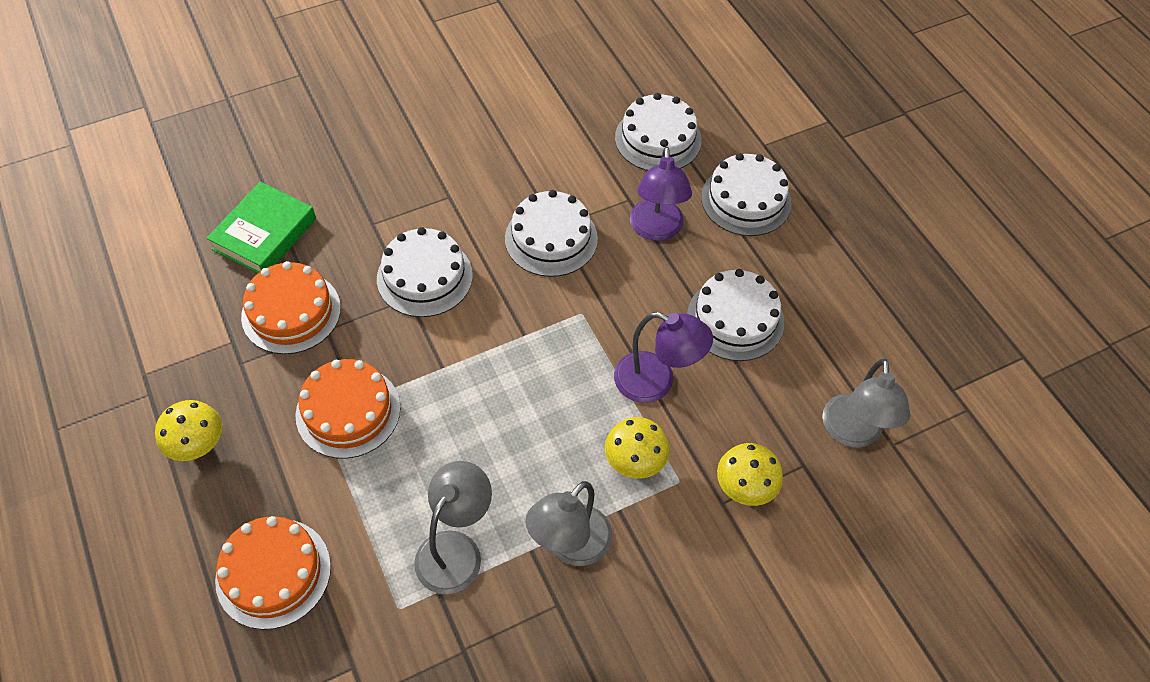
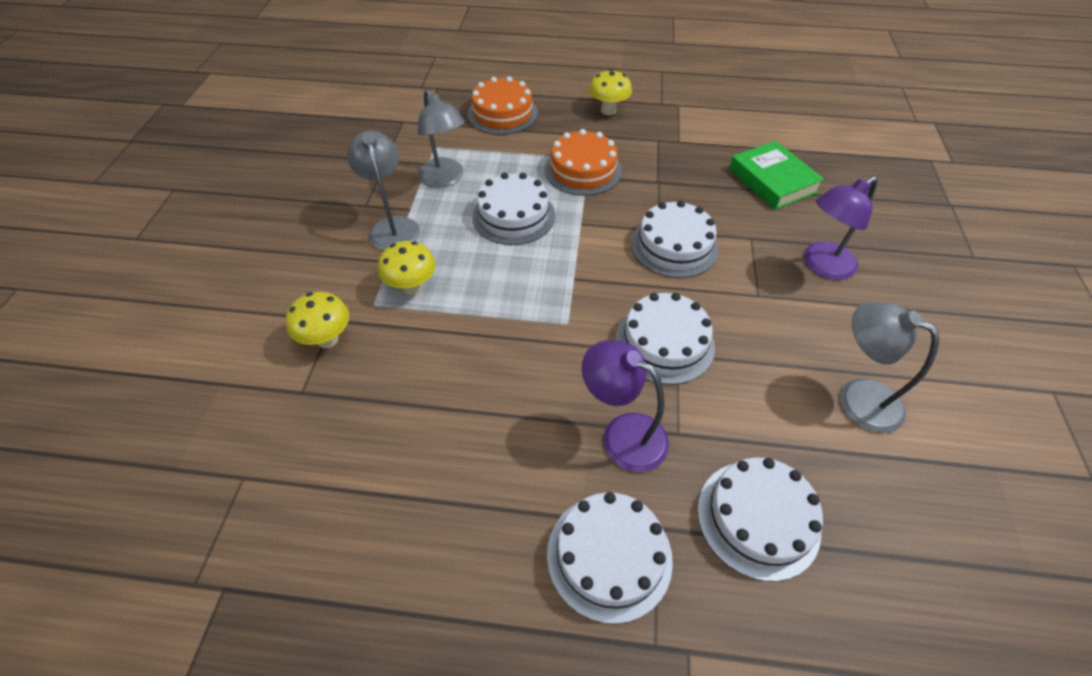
camera: 125 degrees right, 5 degrees down
(291, 312) = (686, 171): orange cake -> none
(656, 382) = (462, 337): purple lamp -> purple lamp (821, 266)
(735, 319) = (471, 435): white cake -> white cake (513, 215)
(852, 433) = (285, 451): grey lamp -> grey lamp (857, 398)

